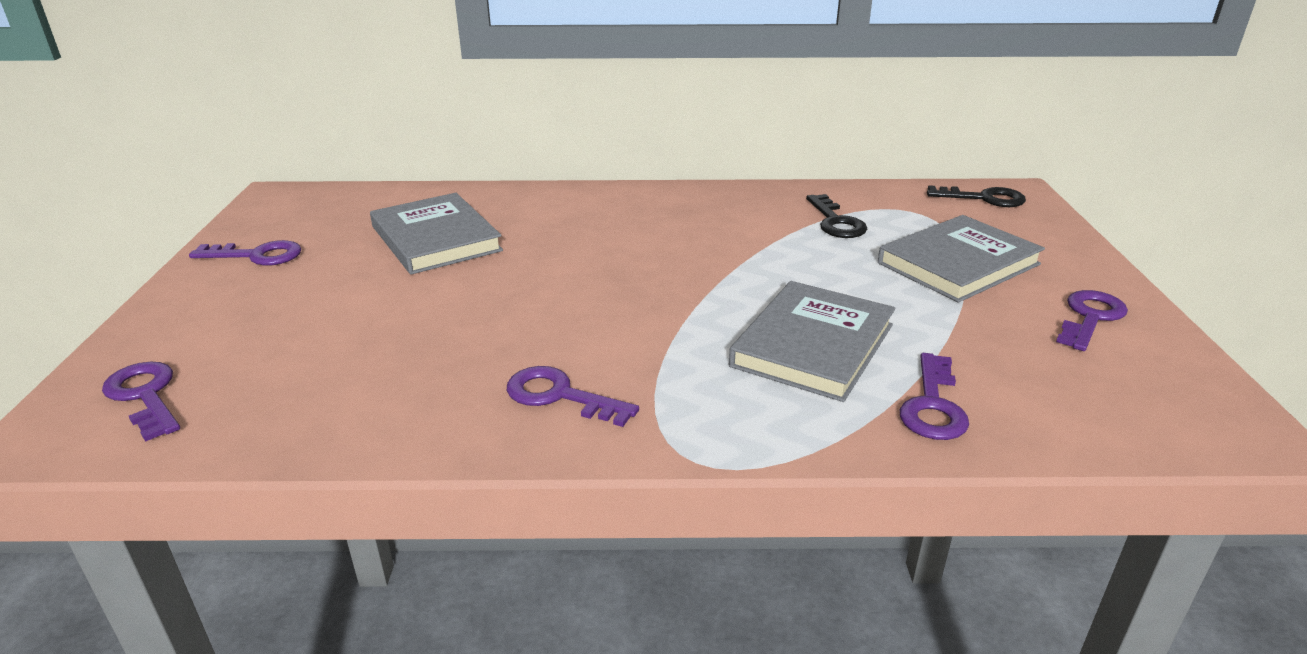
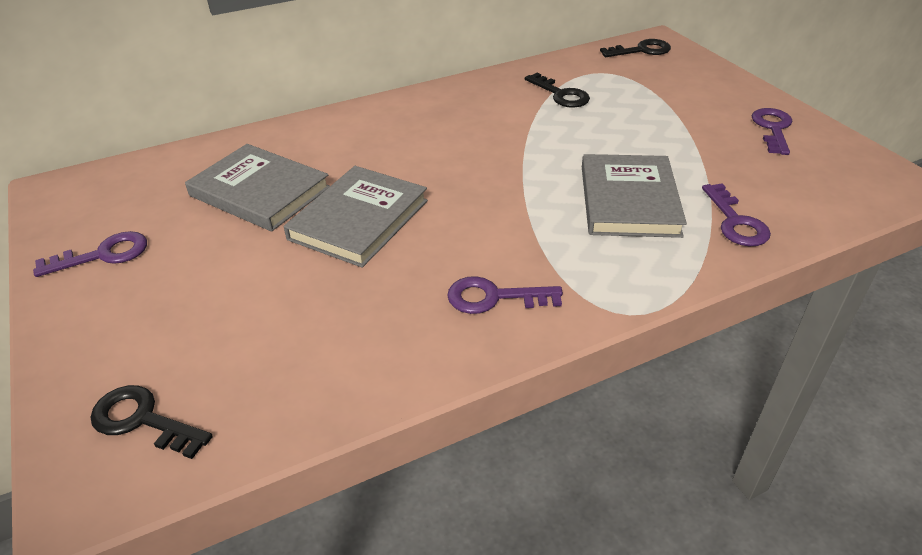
camera: 25 degrees left, 10 degrees up
(145, 396) = (143, 420): purple key -> black key
(958, 264) = (666, 108): grey book -> grey book (359, 220)

